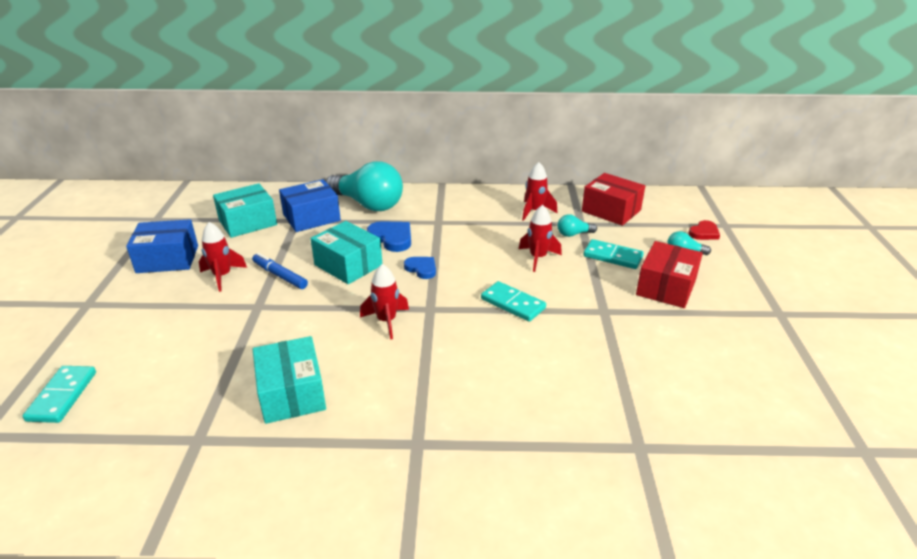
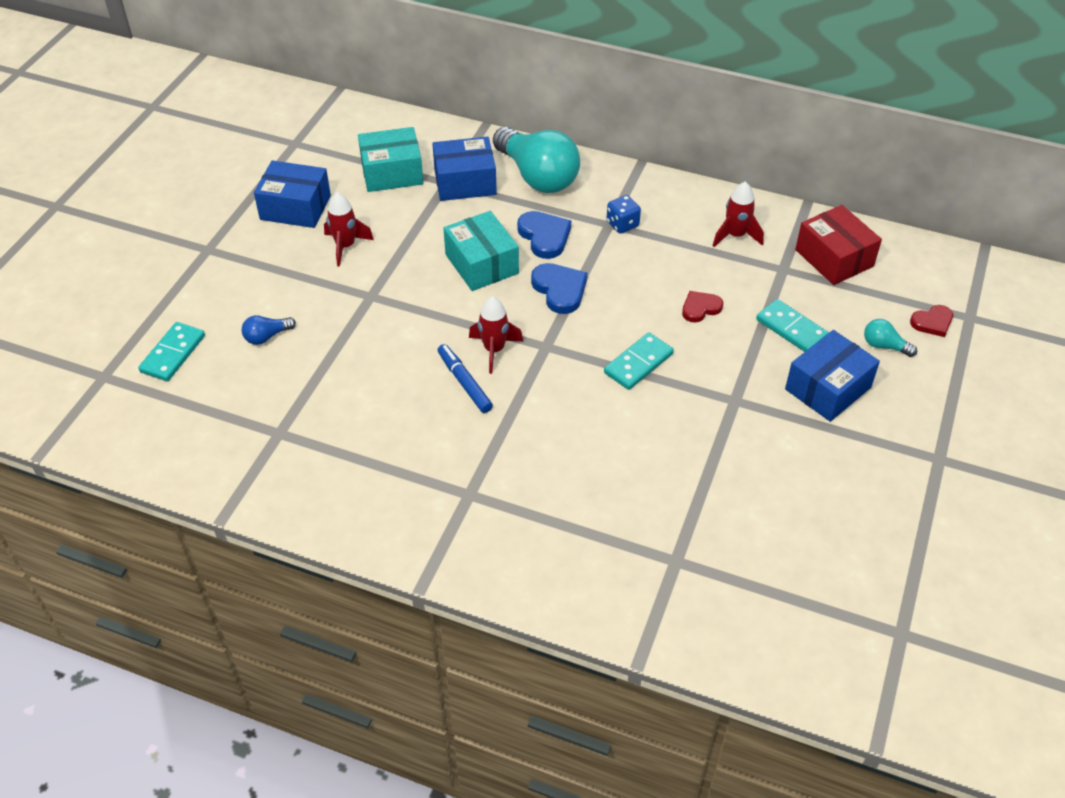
camera: 20 degrees right, 15 degrees up
(163, 359) = (267, 336): none -> blue light bulb
(280, 276) = (404, 260): blue marker -> blue marker (464, 382)
(291, 393) = (373, 409): turquoise box -> none
(421, 269) = (560, 290): blue heart -> blue heart, size x1.51
(448, 220) = (622, 224): none -> blue dice
(513, 303) = (638, 363): turquoise domino -> turquoise domino turned 75 degrees clockwise
(538, 258) = (700, 308): red rocket -> red heart
(573, 234) = (763, 283): turquoise light bulb -> none
(666, 287) = (827, 388): red box -> blue box

